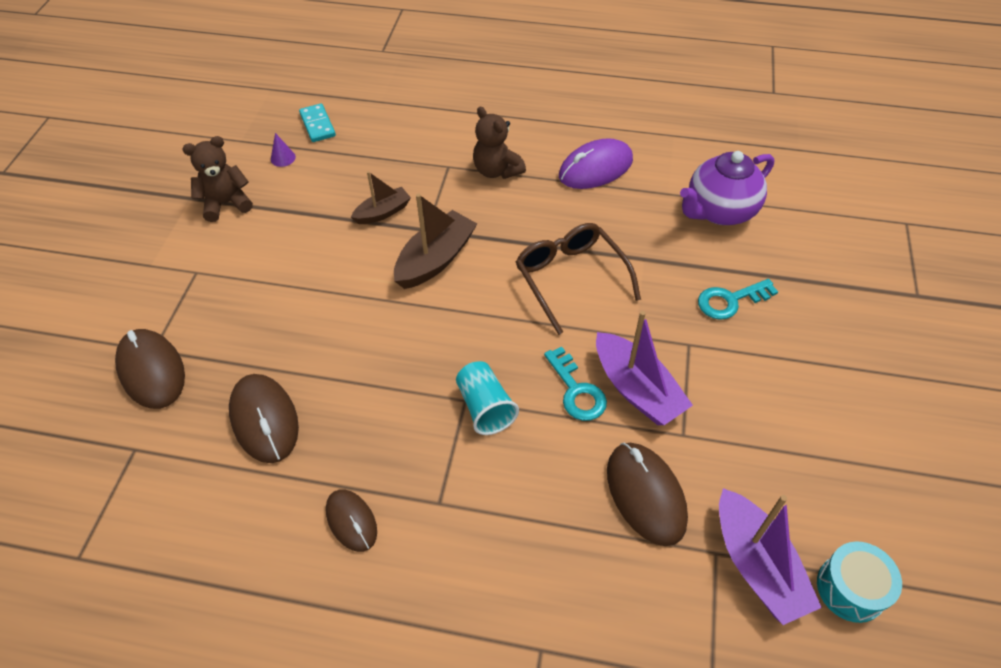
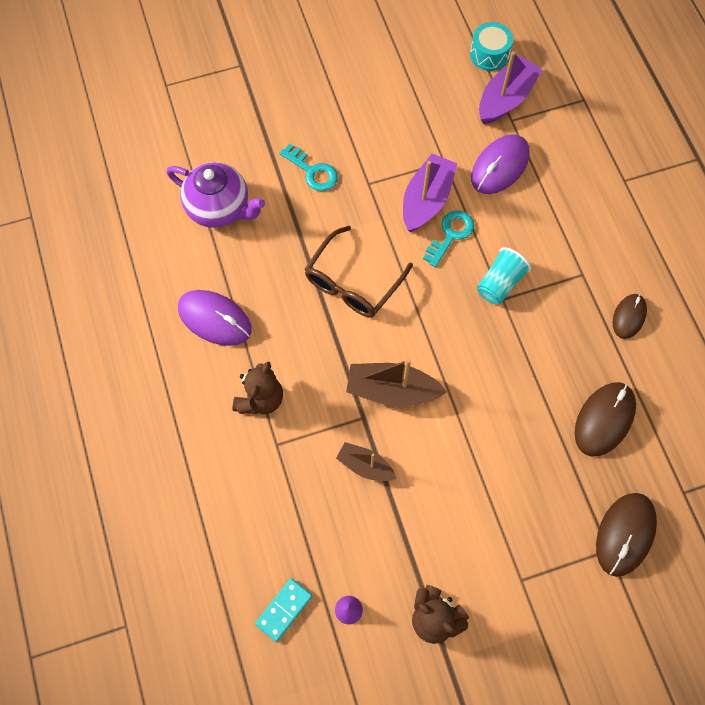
camera: 120 degrees left, 15 degrees up
(645, 494) = (500, 166): brown mouse -> purple mouse

